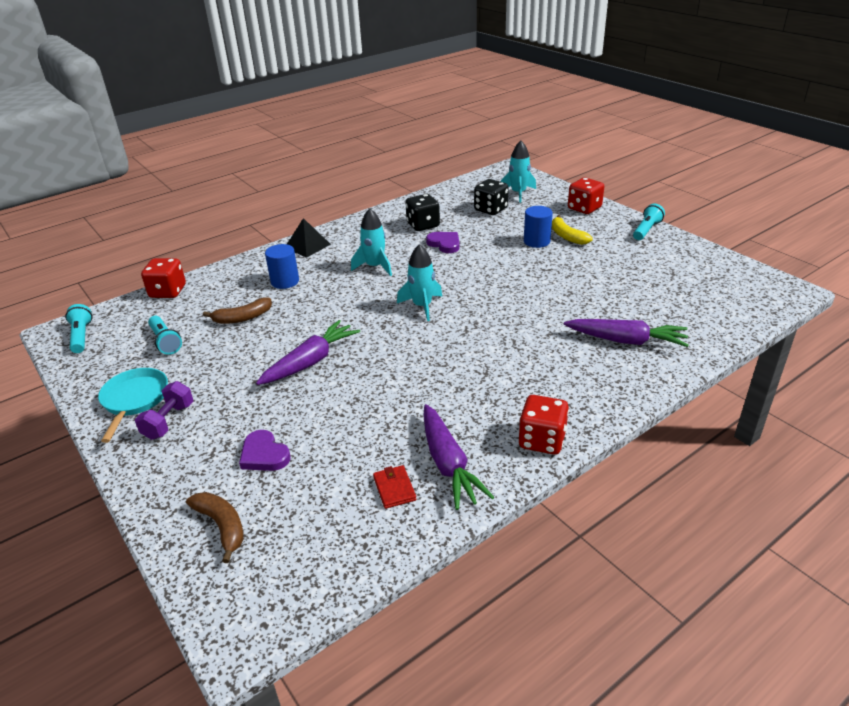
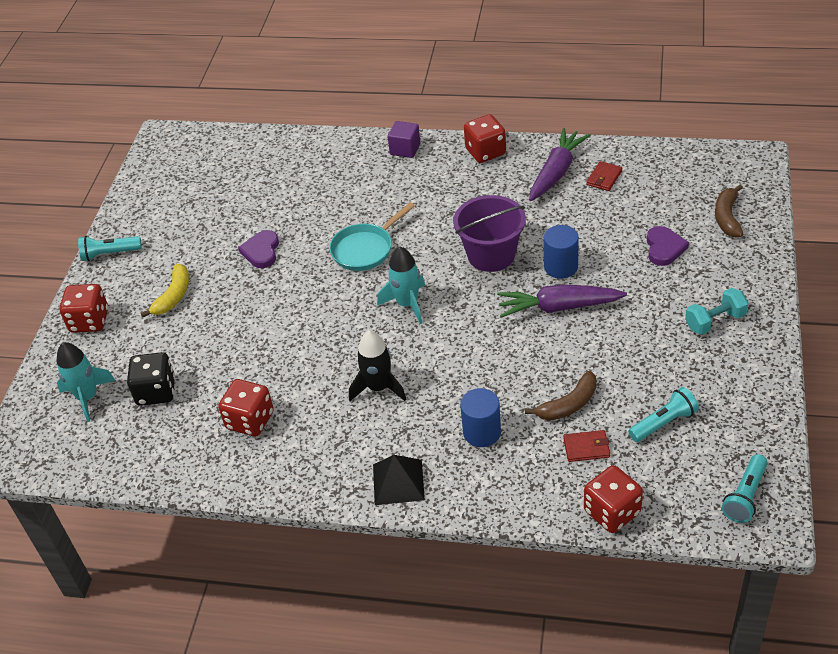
camera: 130 degrees left, 10 degrees up
(134, 400) = (731, 363): turquoise pan -> turquoise pan (365, 249)
(165, 342) = (663, 423): turquoise flashlight -> turquoise flashlight turned 45 degrees clockwise
(169, 421) = (715, 321): purple dumbbell -> turquoise dumbbell
(210, 306) = (586, 447): none -> red wallet
(242, 318) = (568, 405): brown banana -> brown banana turned 120 degrees clockwise
(375, 267) = (378, 387): turquoise rocket -> black rocket
(408, 364) = (491, 255): none -> purple bucket
(423, 225) = (250, 420): black dice -> red dice
(444, 244) = (277, 371): purple heart -> purple heart (261, 251)
(536, 241) = (205, 310): blue cylinder -> blue cylinder (561, 267)
(612, 396) = (405, 149): none -> purple cube
(626, 341) = (328, 174): purple carrot -> none

